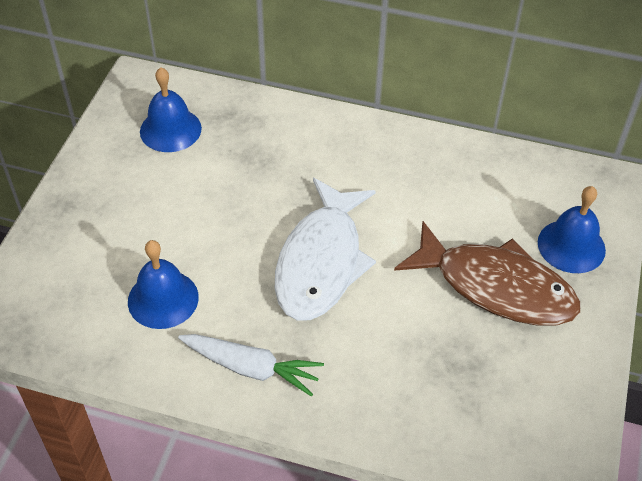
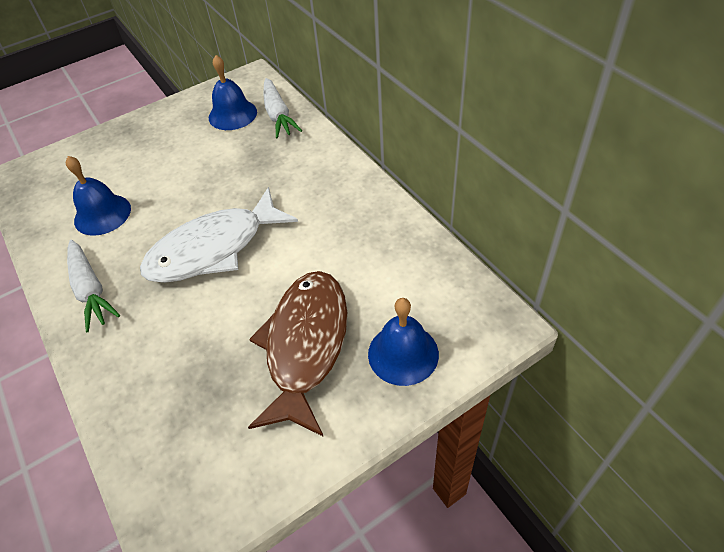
camera: 45 degrees right, 0 degrees up
(221, 107) = (278, 115): none -> white carrot
(496, 287) = (305, 345): brown fish -> brown fish turned 150 degrees counterclockwise

